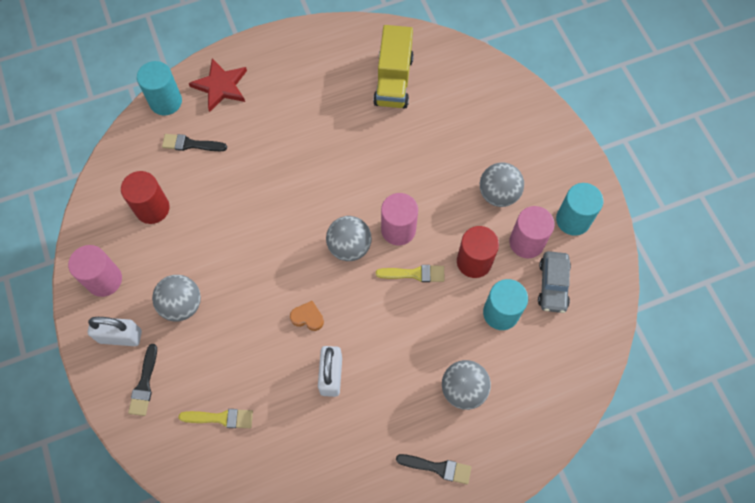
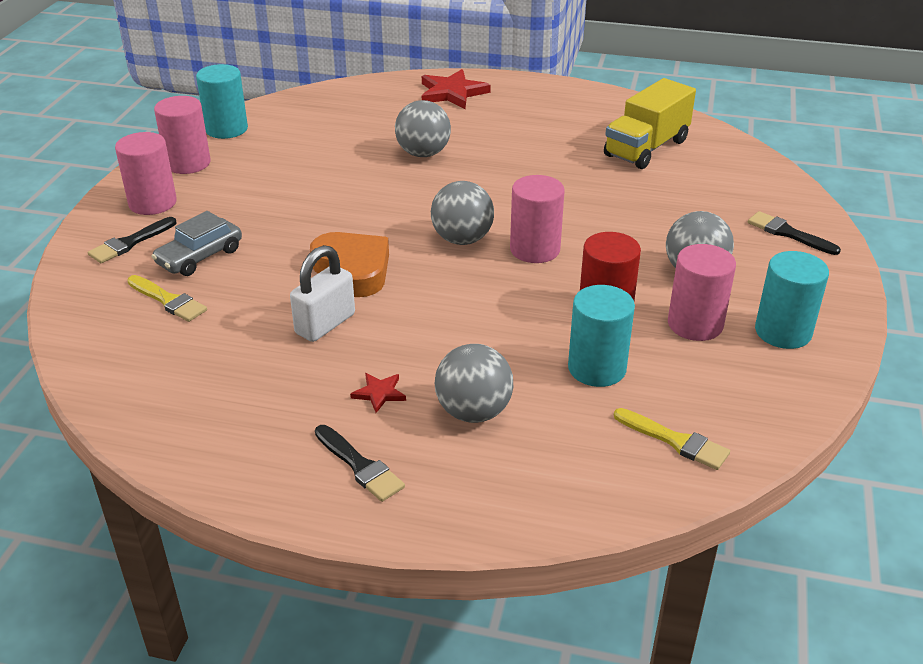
camera: 35 degrees right, 30 degrees down
(120, 336) = (152, 203): white padlock -> pink cylinder
(152, 208) = (291, 139): red cylinder -> none
(166, 101) = (387, 84): turquoise cylinder -> turquoise cylinder (226, 129)
(182, 305) = (236, 207): grey ball -> grey ball (423, 153)
(190, 144) = (378, 115): black brush -> black brush (788, 233)
(308, 317) = (353, 270): orange heart -> orange heart, size x1.91
(405, 409) = (379, 393): none -> red star
(414, 274) = (517, 290): yellow brush -> yellow brush (675, 441)
(553, 285) = (697, 376): grey car -> grey car (200, 257)

